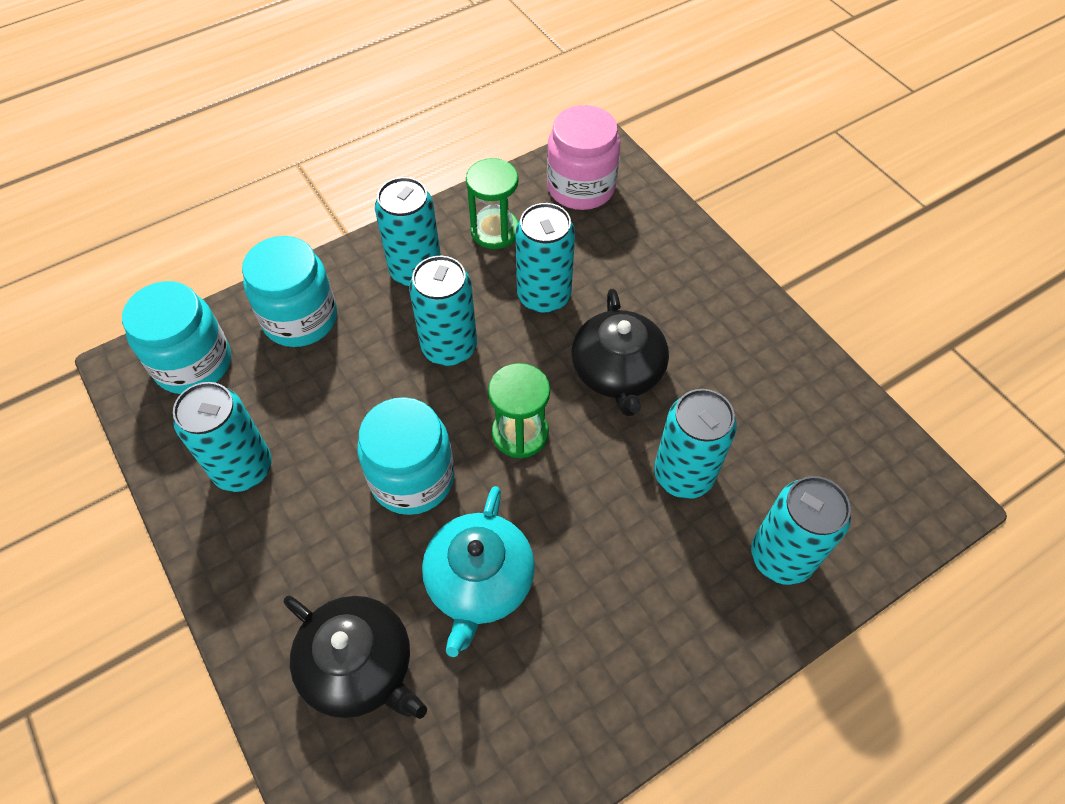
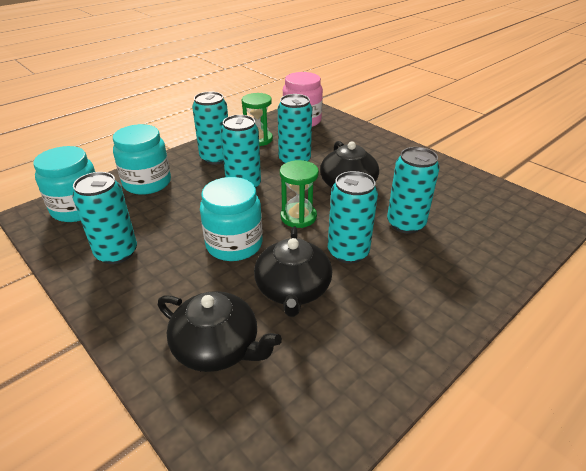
camera: 10 degrees left, 20 degrees down
(479, 581) = (293, 289): turquoise teapot -> black teapot
(781, 557) = (482, 253): turquoise can -> turquoise can (348, 252)

